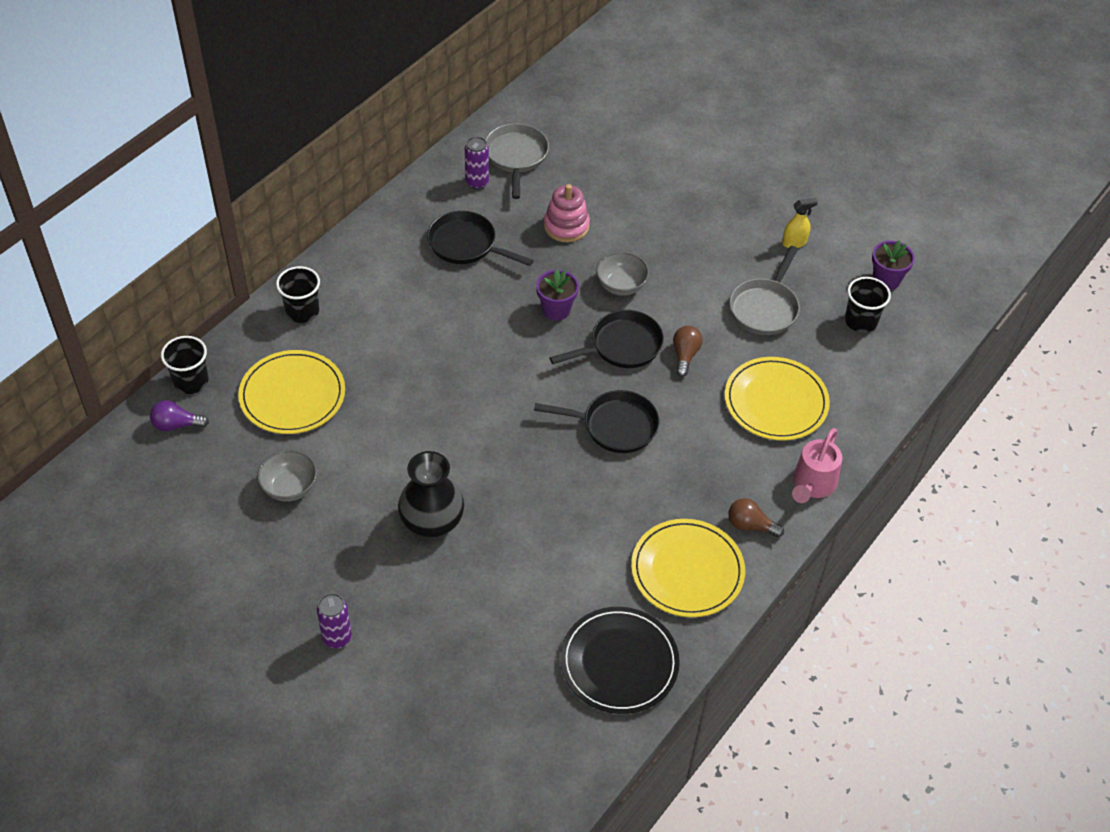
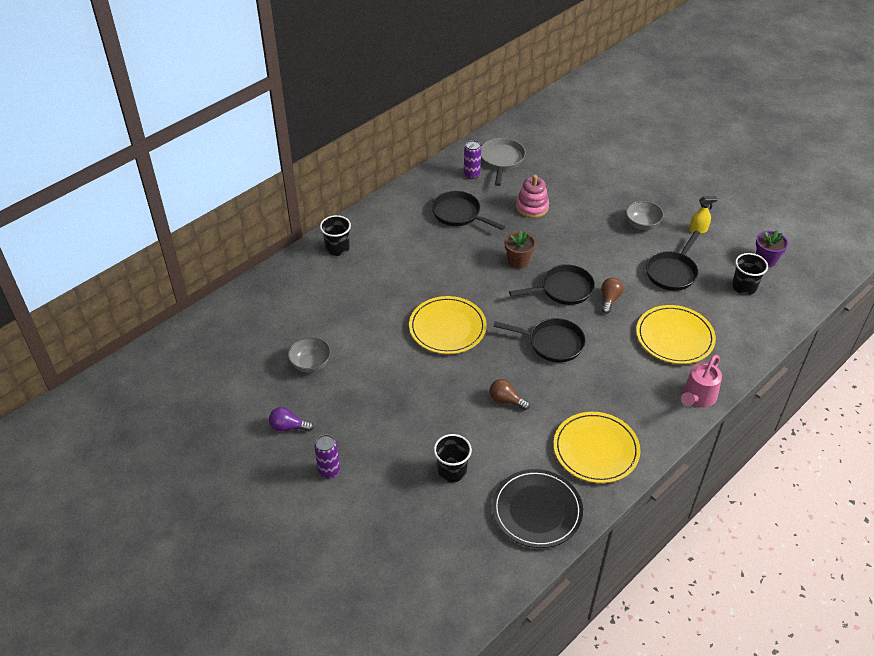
camera: 10 degrees right, 5 degrees down
(176, 425) = (238, 315): purple light bulb -> purple light bulb (288, 427)
(191, 381) = (253, 288): black cup -> black cup (452, 471)
(292, 395) = (322, 303): yellow plate -> yellow plate (447, 327)
(432, 521) = (409, 397): black vase -> none
(556, 310) = (518, 261): purple flower pot -> brown flower pot
(621, 285) = (567, 249): grey bowl -> grey bowl (642, 224)
(750, 525) = (647, 422): brown light bulb -> brown light bulb (506, 400)
(765, 308) = (672, 272): grey pan -> black pan

